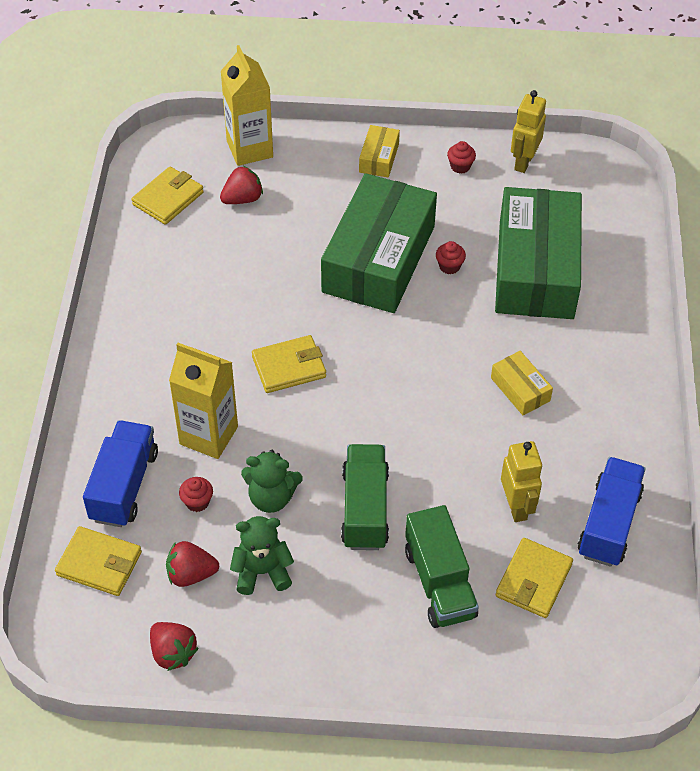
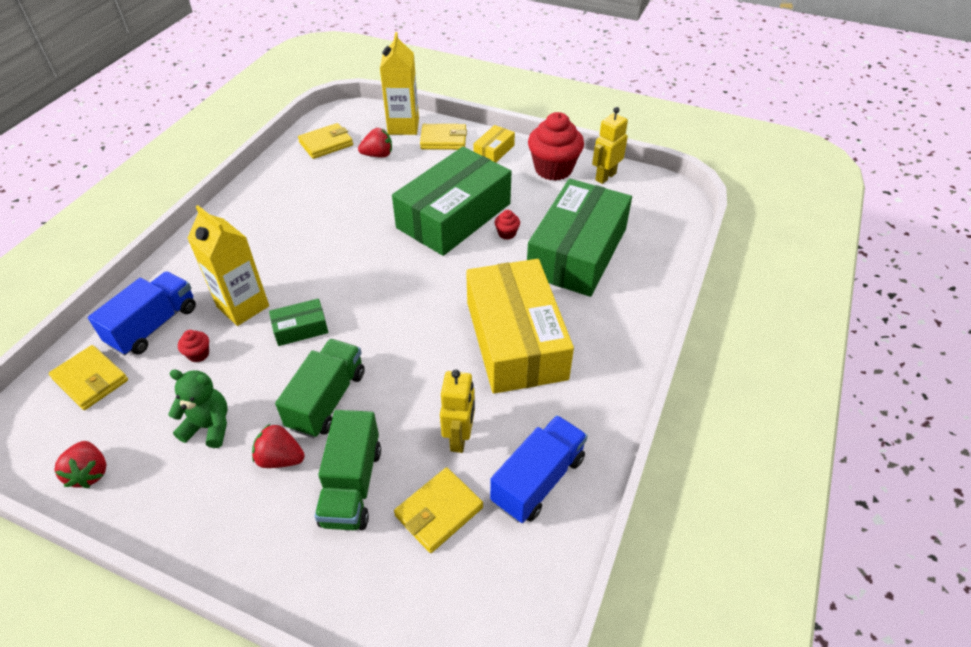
camera: 20 degrees right, 5 degrees down
(191, 574) = (152, 410): red strawberry -> red strawberry (280, 458)
(271, 497) = (258, 368): green teddy bear -> none
(289, 367) = (337, 273): yellow wallet -> yellow wallet (443, 140)
(289, 442) = (300, 328): none -> green box
(460, 166) = (553, 169): red cupcake -> red cupcake, size x2.36
(520, 389) = (516, 339): yellow box -> yellow box, size x2.39

